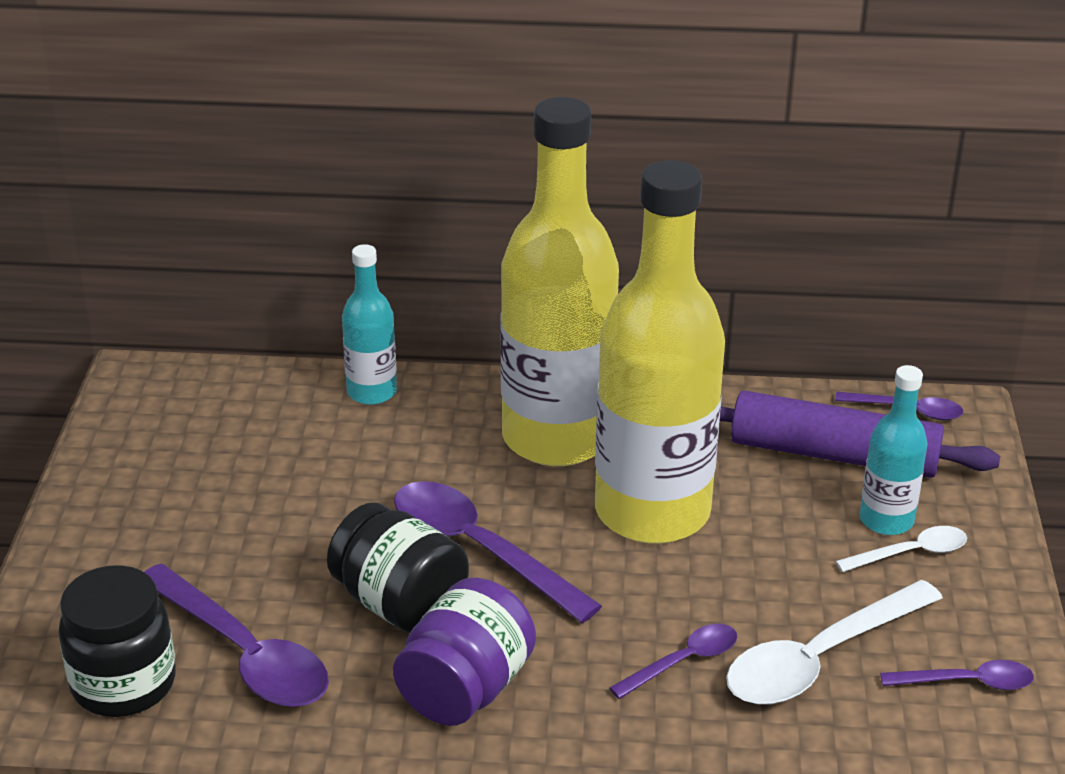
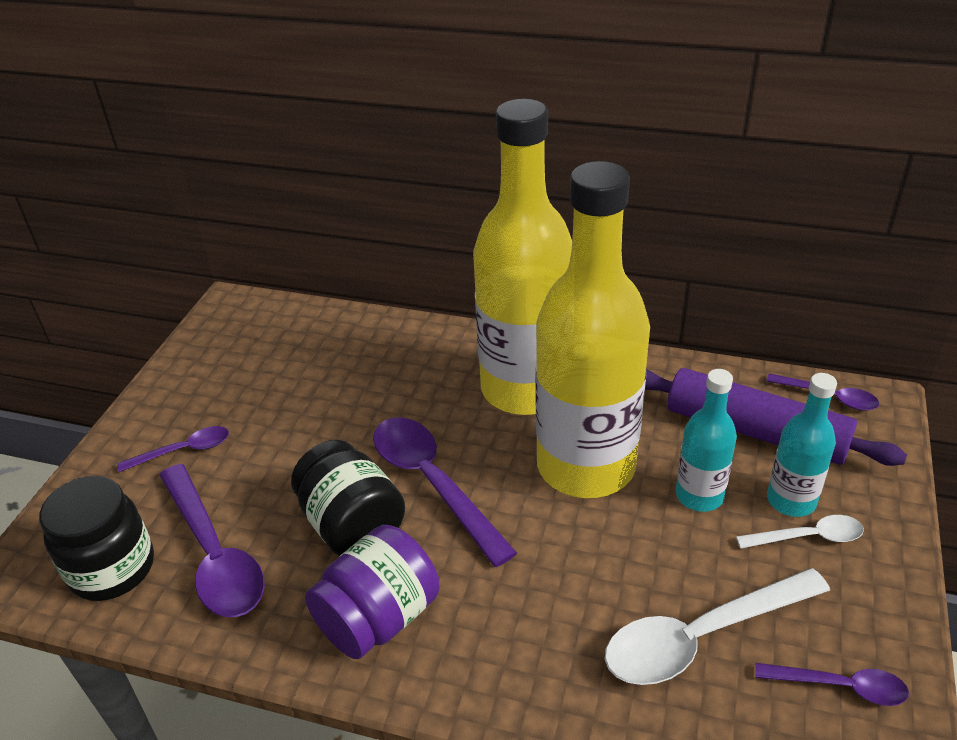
camera: 15 degrees right, 5 degrees up
(372, 392) = (394, 334): turquoise bottle -> turquoise bottle (699, 495)
(683, 662) = (575, 620): purple spoon -> purple spoon (183, 451)

